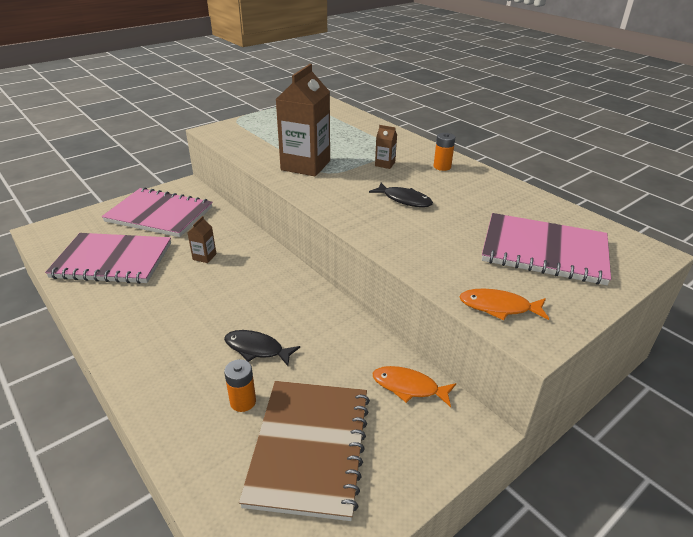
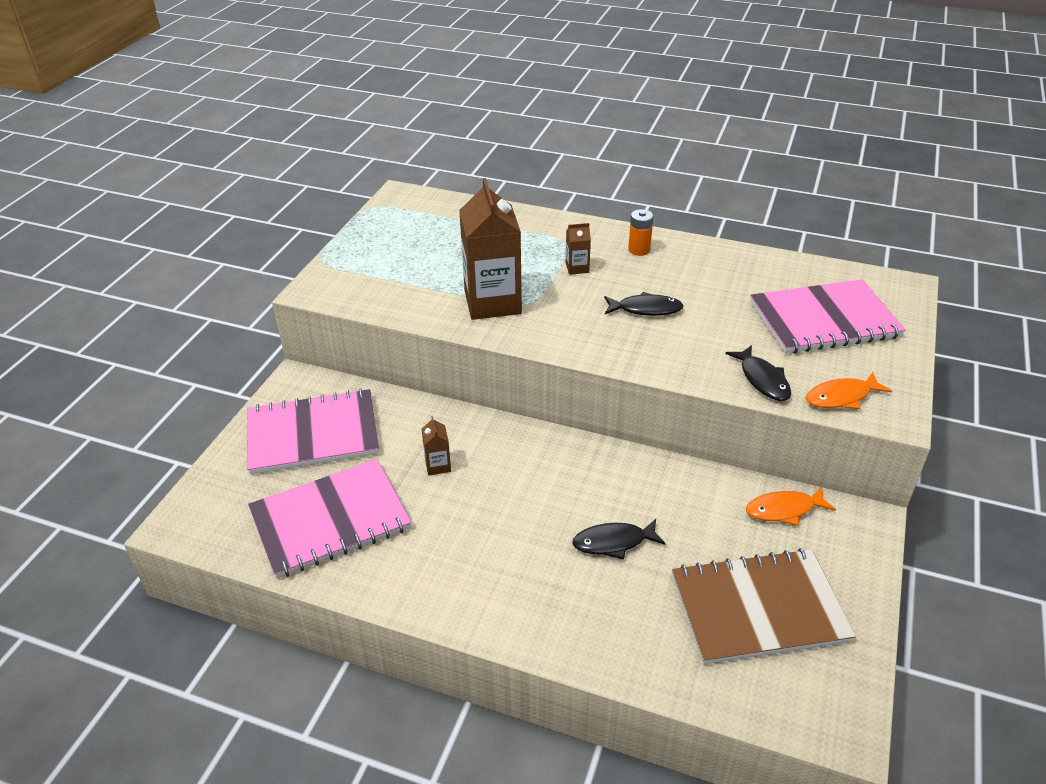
camera: 30 degrees left, 5 degrees up
(243, 402) = (658, 600): orange battery -> none
(309, 448) = (758, 608): brown notebook -> brown notebook turned 75 degrees counterclockwise
(442, 271) = (762, 379): none -> black fish

